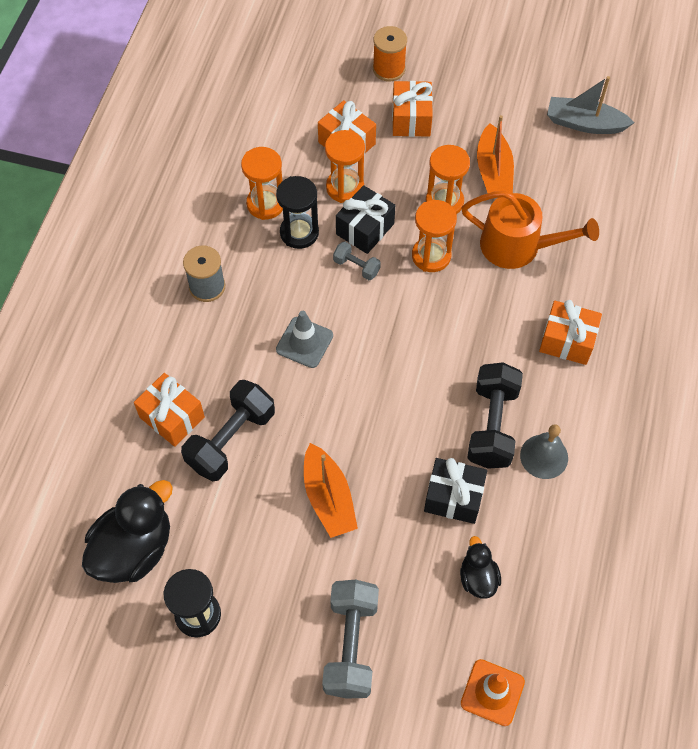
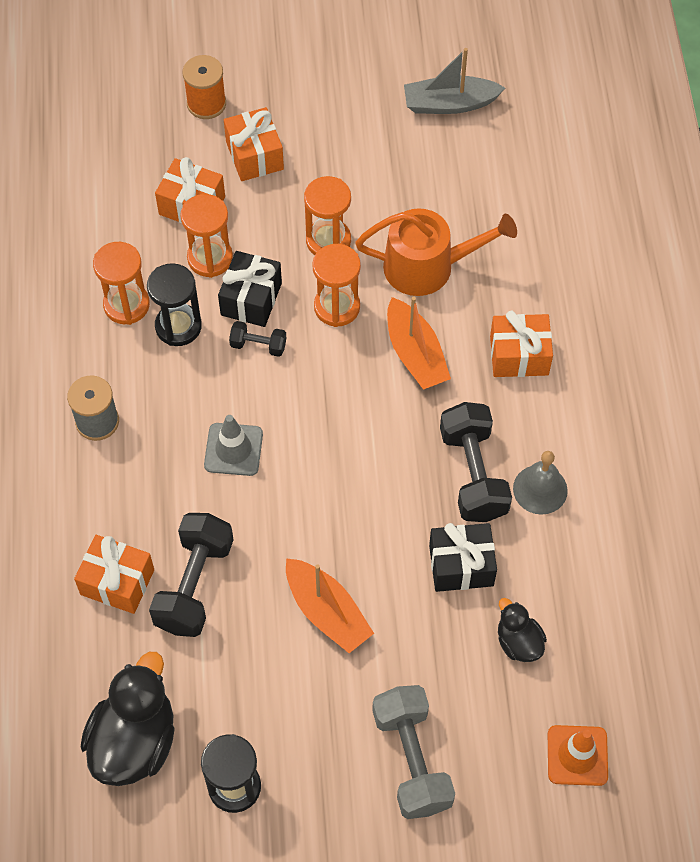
camera: 20 degrees left, 0 degrees up
(356, 267) = (258, 345): grey dumbbell -> black dumbbell
(493, 171) = (369, 188): orange boat -> orange boat (415, 354)

